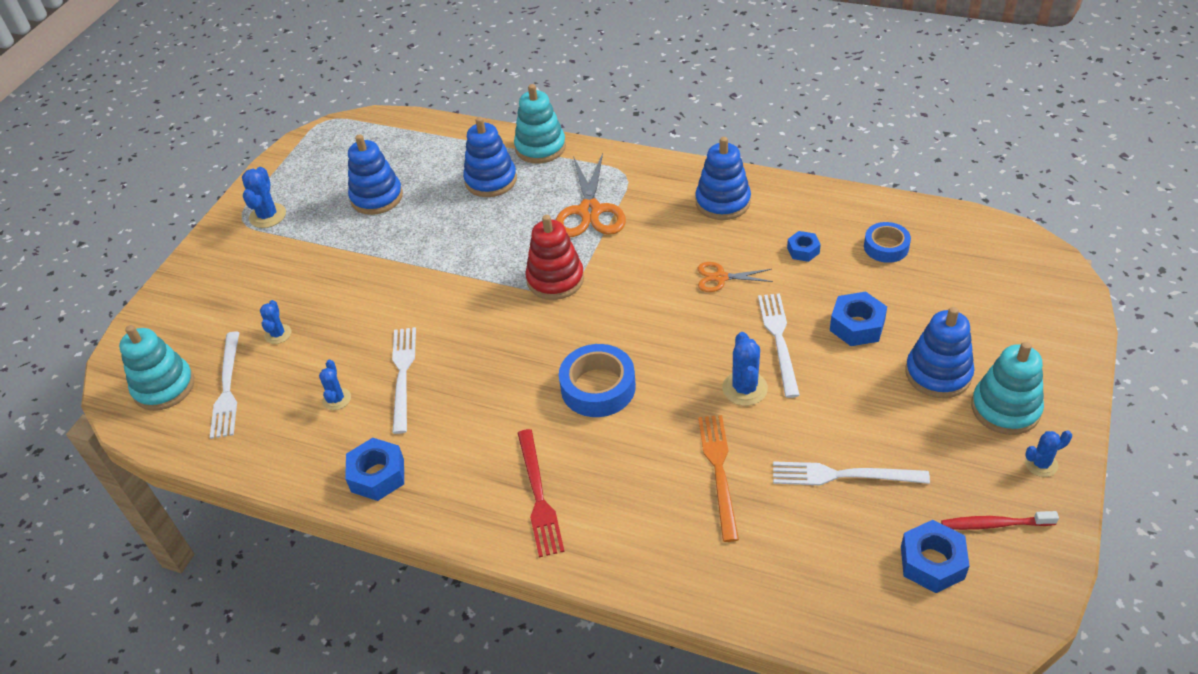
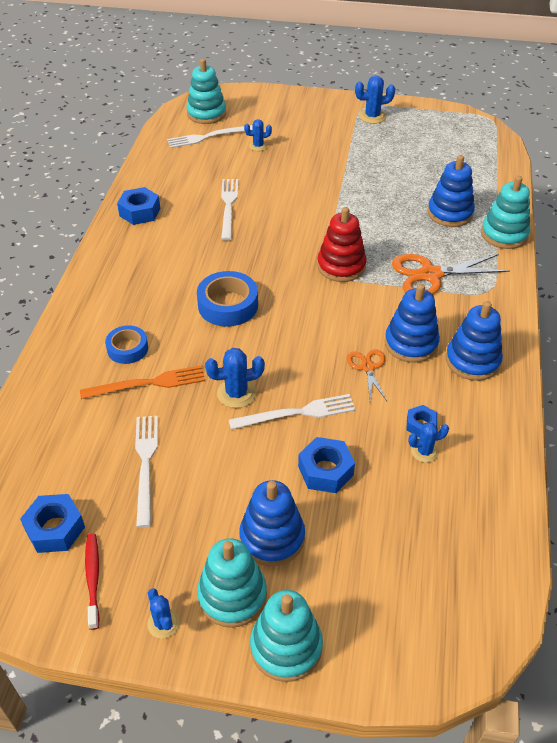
camera: 75 degrees right, 0 degrees up
(337, 399) = (203, 182): blue cactus -> blue cactus (424, 451)
(377, 197) = (408, 160): blue stacking toy -> blue stacking toy (411, 343)
(403, 375) = (228, 206): white fork -> white fork turned 75 degrees counterclockwise
(539, 496) = (123, 288): red fork -> none
(886, 247) = (445, 494): blue tape -> blue tape (127, 349)
(1054, 373) = (286, 647): none -> turquoise stacking toy

